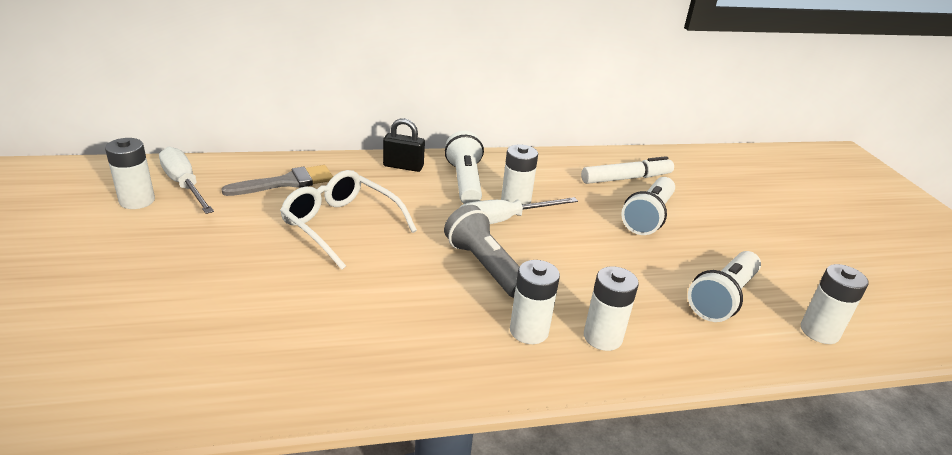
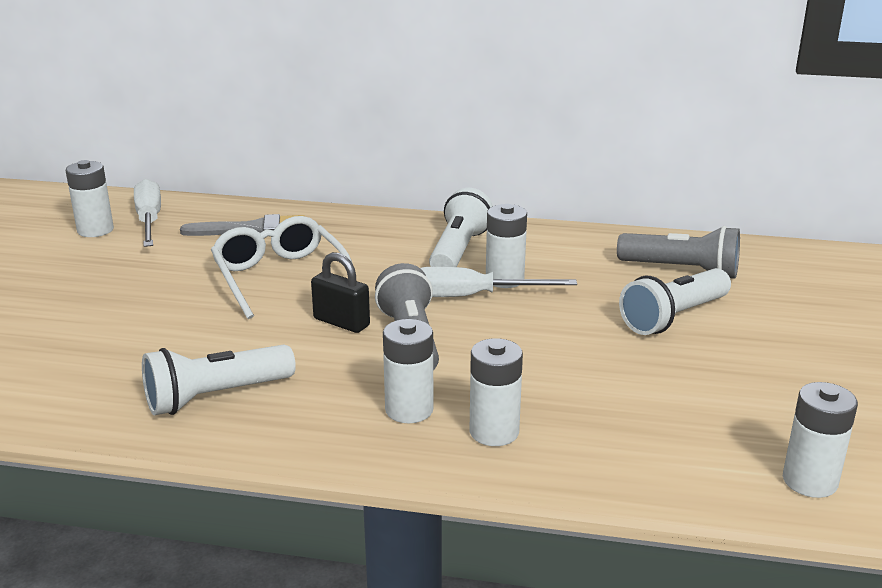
camera: 25 degrees right, 5 degrees down
(403, 166) = (396, 227): black padlock -> black padlock (341, 322)
(626, 178) = (682, 270): white marker -> grey flashlight
(722, 298) = (697, 420): white flashlight -> white flashlight (215, 397)

